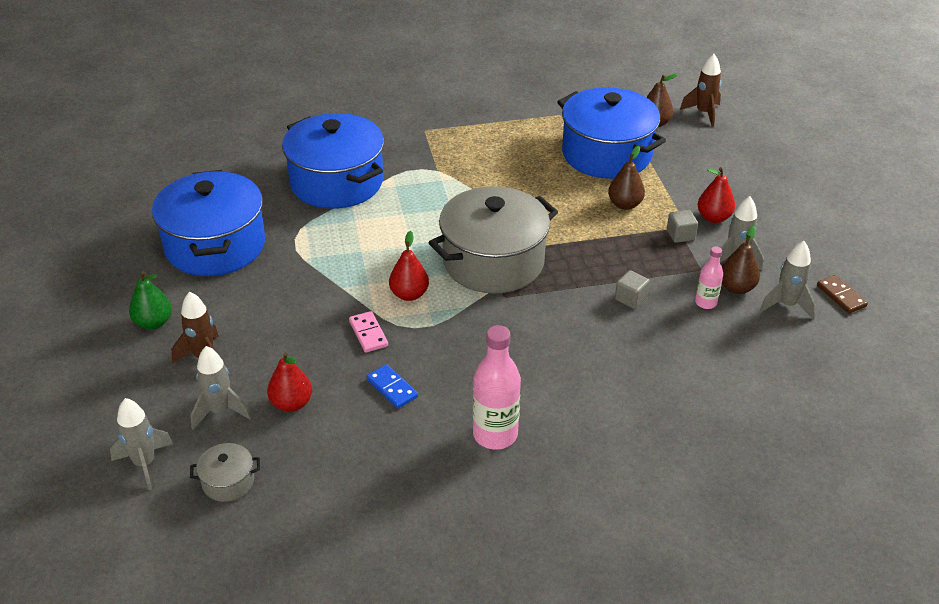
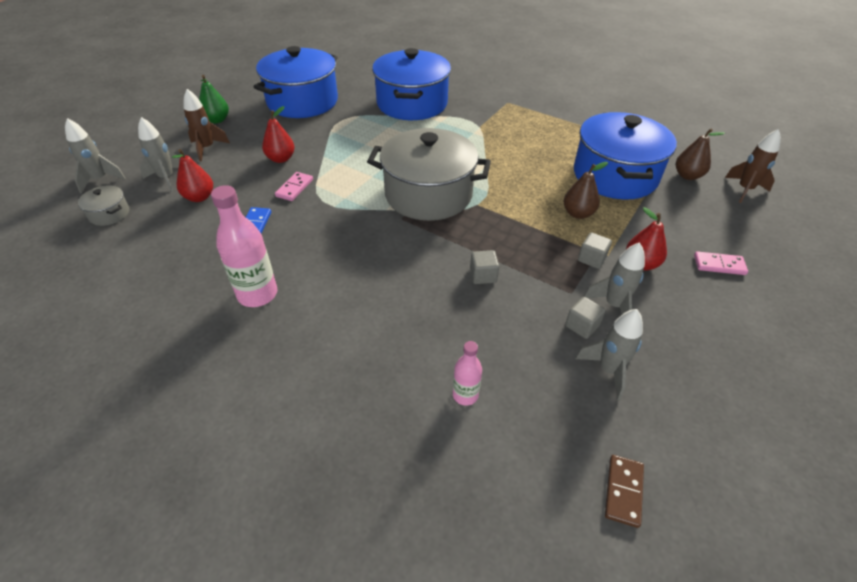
camera: 45 degrees right, 5 degrees up
(409, 294) = (350, 182): red pear -> red pear (281, 159)
(705, 303) = (537, 318): pink bottle -> pink bottle (465, 395)
(736, 288) = (582, 326): brown pear -> grey cube
(757, 186) = (719, 265): none -> pink domino
(841, 296) = (677, 402): brown domino -> brown domino (623, 491)

